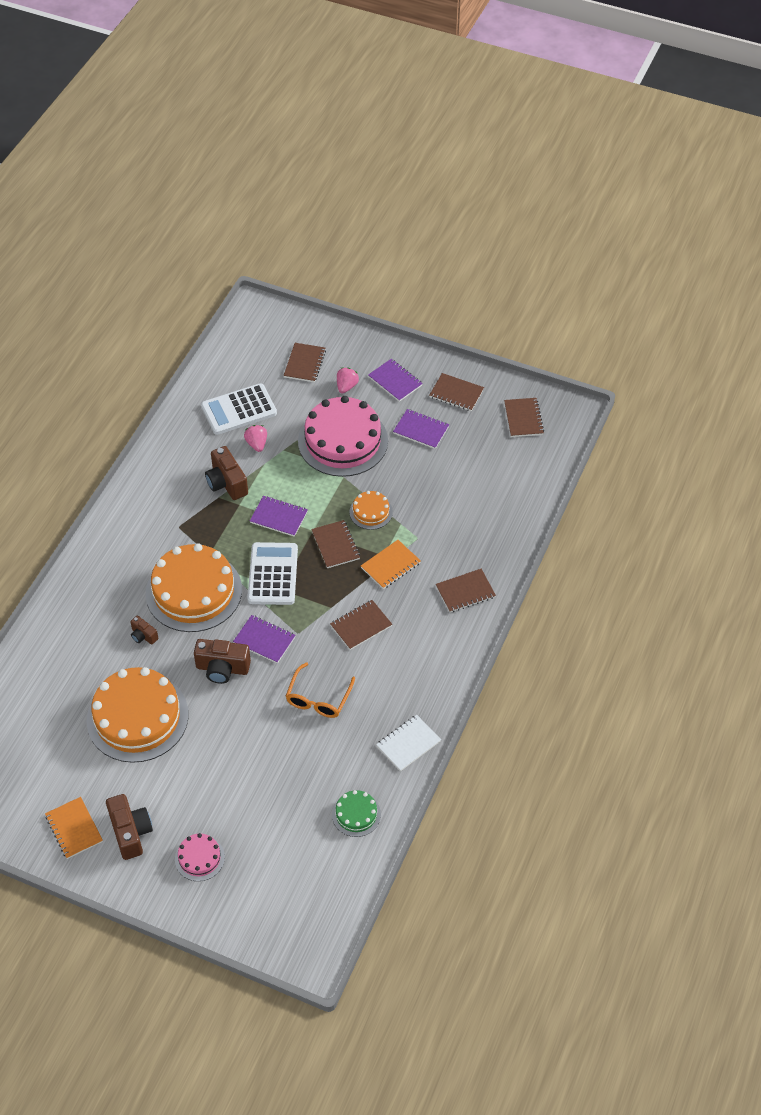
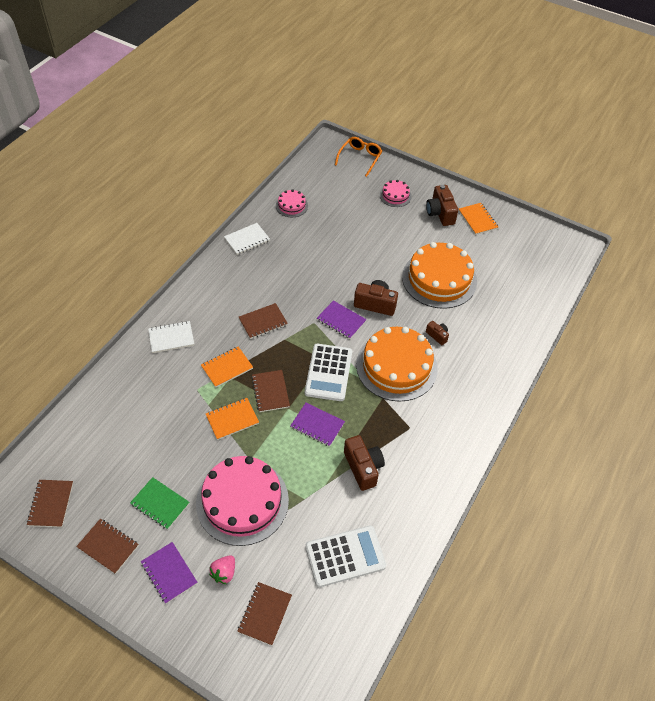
camera: 175 degrees left, 0 degrees up
(257, 444) = (330, 509): pink strawberry -> none
(318, 698) = (305, 275): orange glasses -> orange glasses (360, 158)
(356, 814) = (291, 205): green cake -> pink cake
(371, 512) = (232, 419): orange cake -> orange notebook
(421, 430) = (160, 504): purple notebook -> green notebook
(465, 592) = (171, 338): brown notebook -> white notebook

